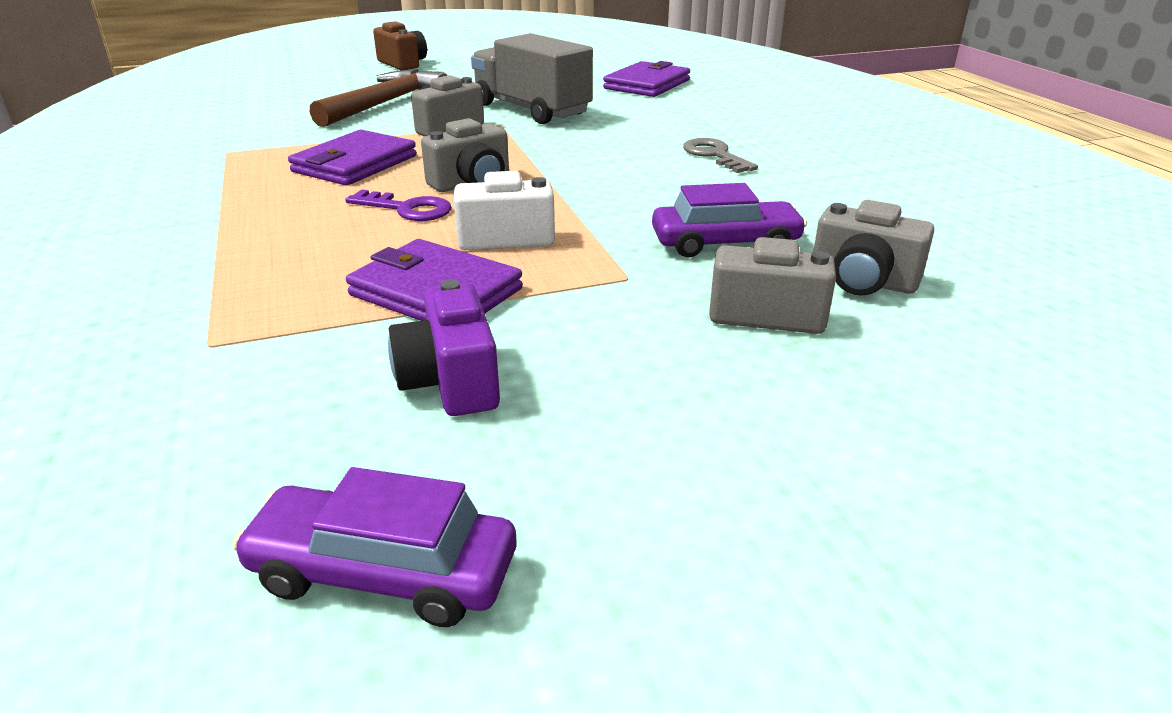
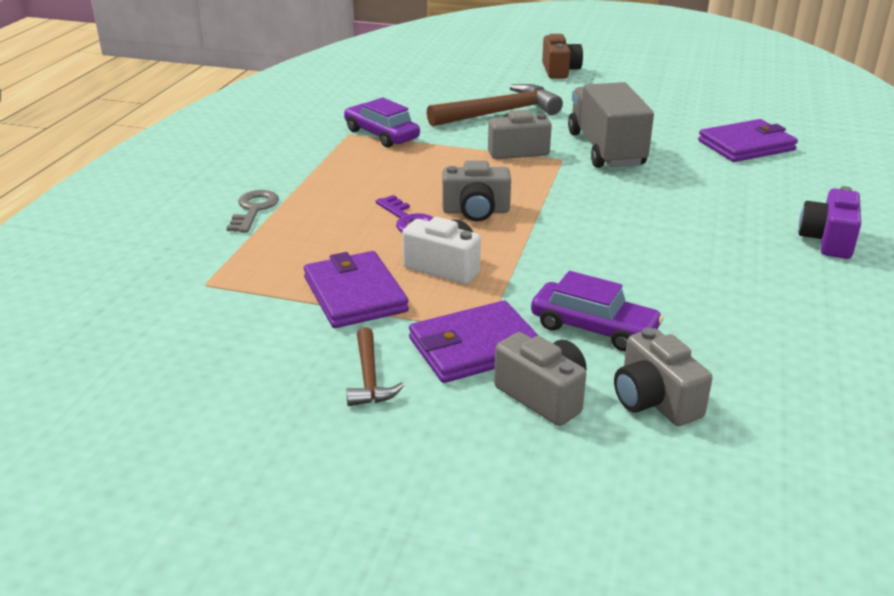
camera: 35 degrees right, 0 degrees up
(355, 164) = (417, 169): purple wallet -> purple wallet (475, 347)
(383, 572) = (157, 449): purple car -> purple car (381, 135)
(451, 382) = (296, 360): purple camera -> purple camera (828, 240)
(567, 366) = (369, 378): none -> brown hammer
(715, 155) = (702, 242): grey key -> grey key (254, 209)

